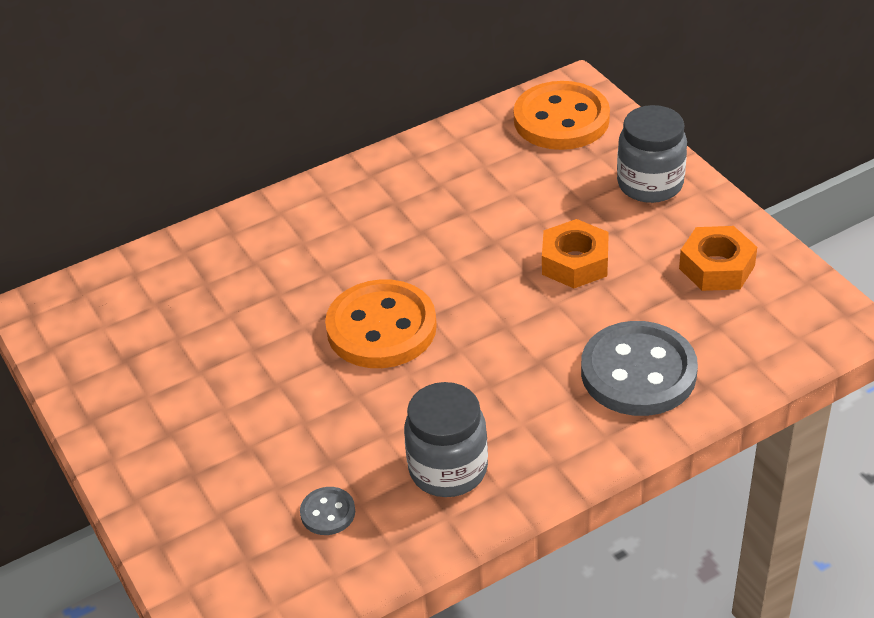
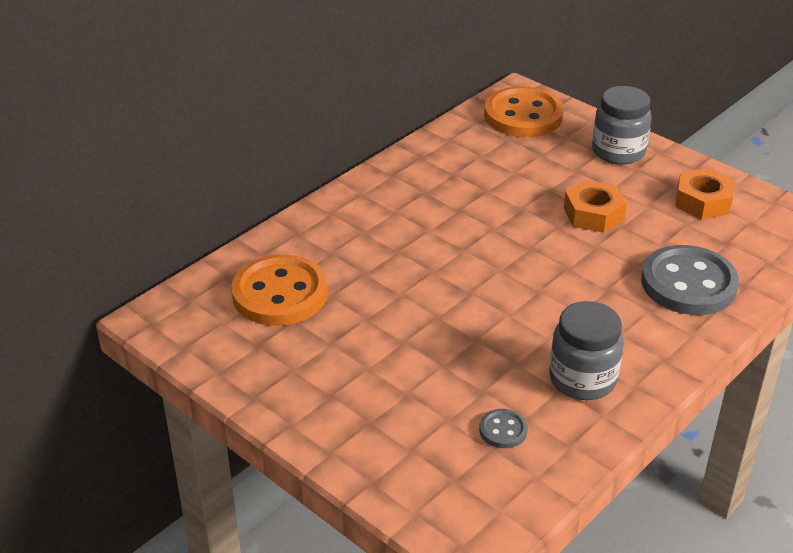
camera: 20 degrees left, 5 degrees down
(381, 328) = (467, 285): orange button -> orange button (280, 294)

